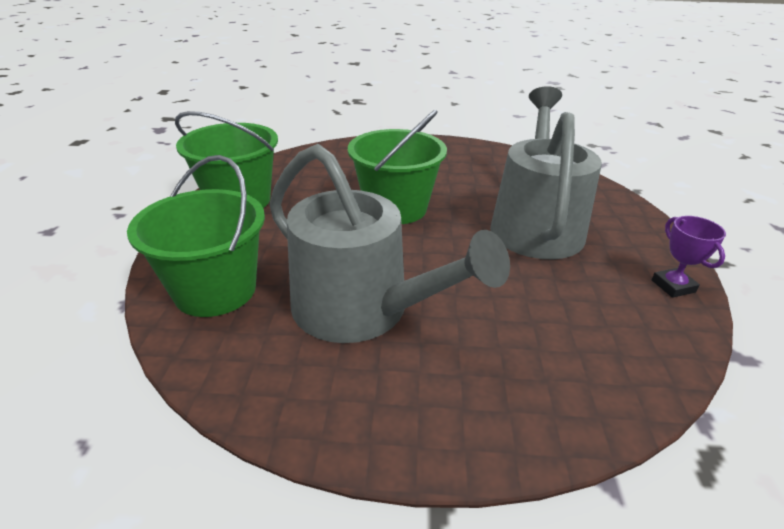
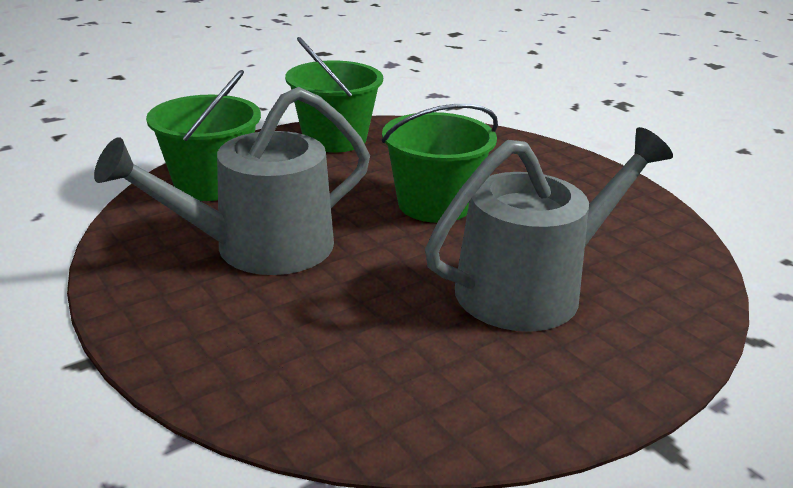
camera: 50 degrees right, 5 degrees down
(361, 309) = (260, 247): grey watering can -> grey watering can turned 60 degrees clockwise
(673, 286) = (540, 415): purple trophy -> none

